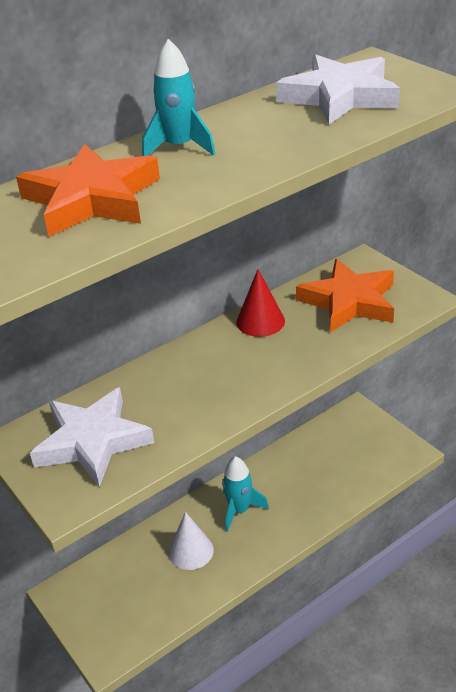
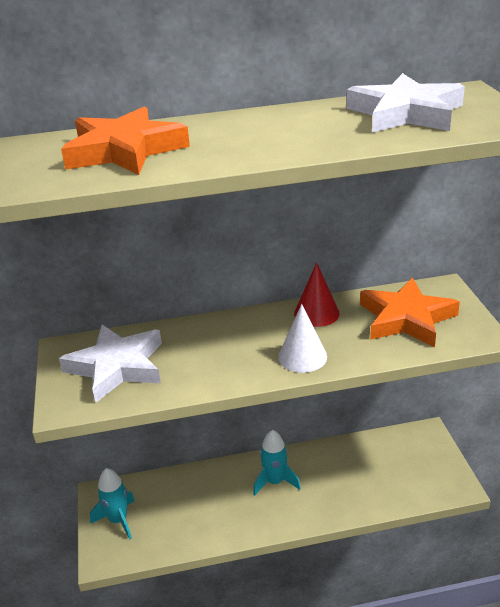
camera: 25 degrees right, 5 degrees down
(179, 147) = (230, 127): turquoise rocket -> turquoise rocket (118, 520)
(191, 551) = (216, 500): white cone -> white cone (302, 356)

